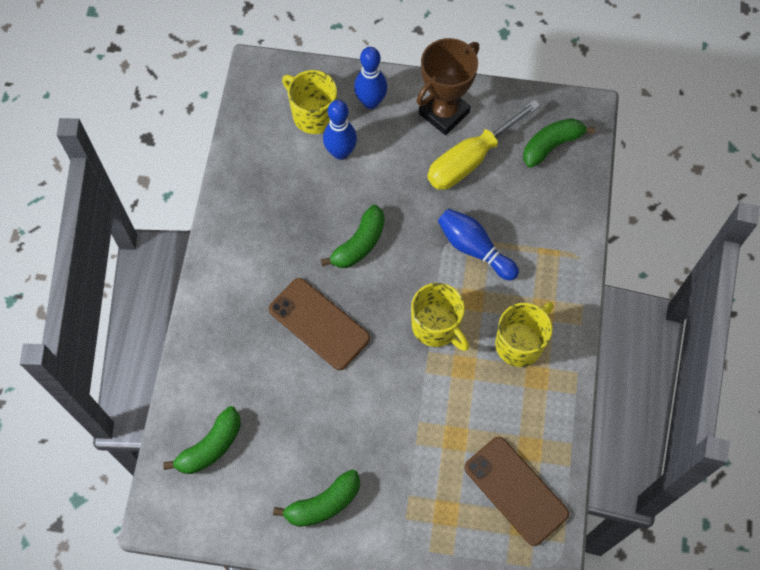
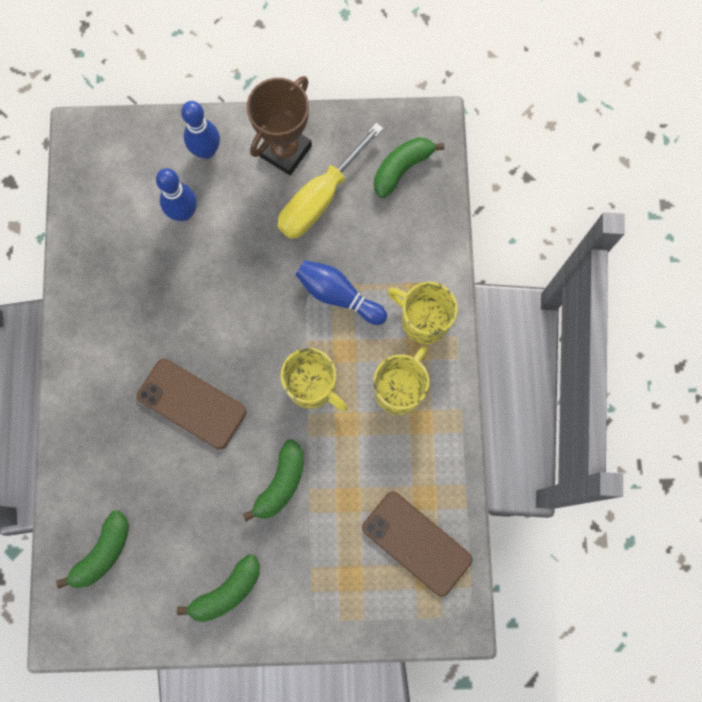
camera: 10 degrees left, 10 degrees up
(313, 115) = (148, 175): yellow mug -> yellow mug (423, 319)
(359, 244) = (219, 310): green banana -> green banana (281, 483)

